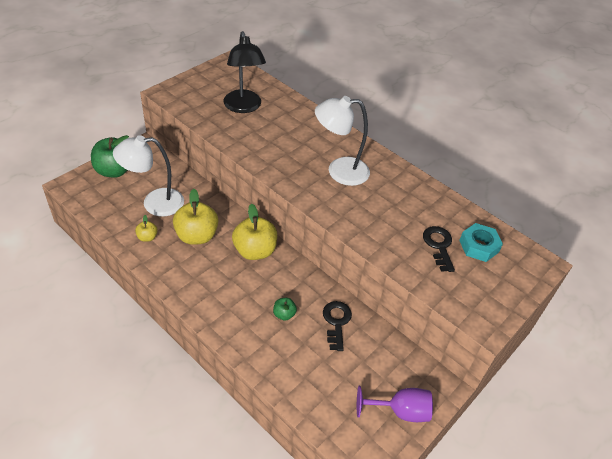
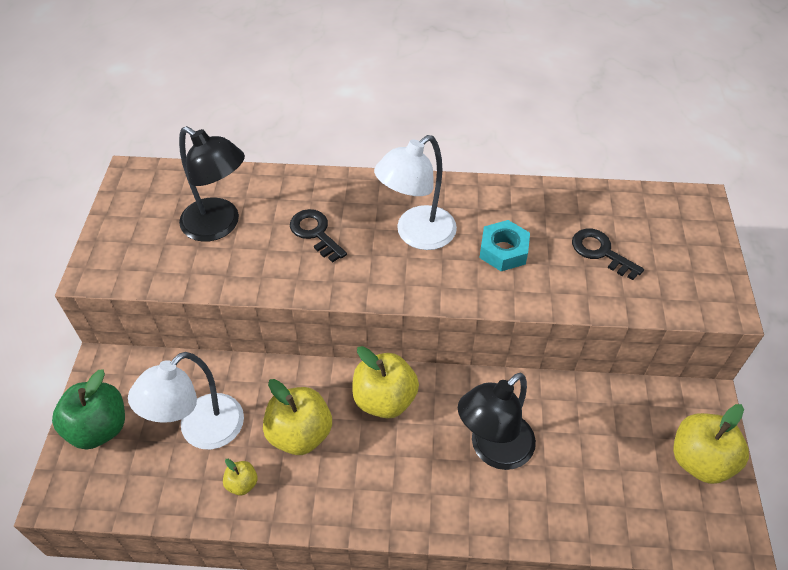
camera: 35 degrees left, 5 degrees up
(284, 314) = (493, 450): green apple -> black lamp
(336, 322) = (551, 413): black key -> black key (315, 233)
(400, 411) = (700, 460): purple goblet -> yellow apple
(478, 246) = (633, 224): turquoise nut -> turquoise nut (503, 251)

